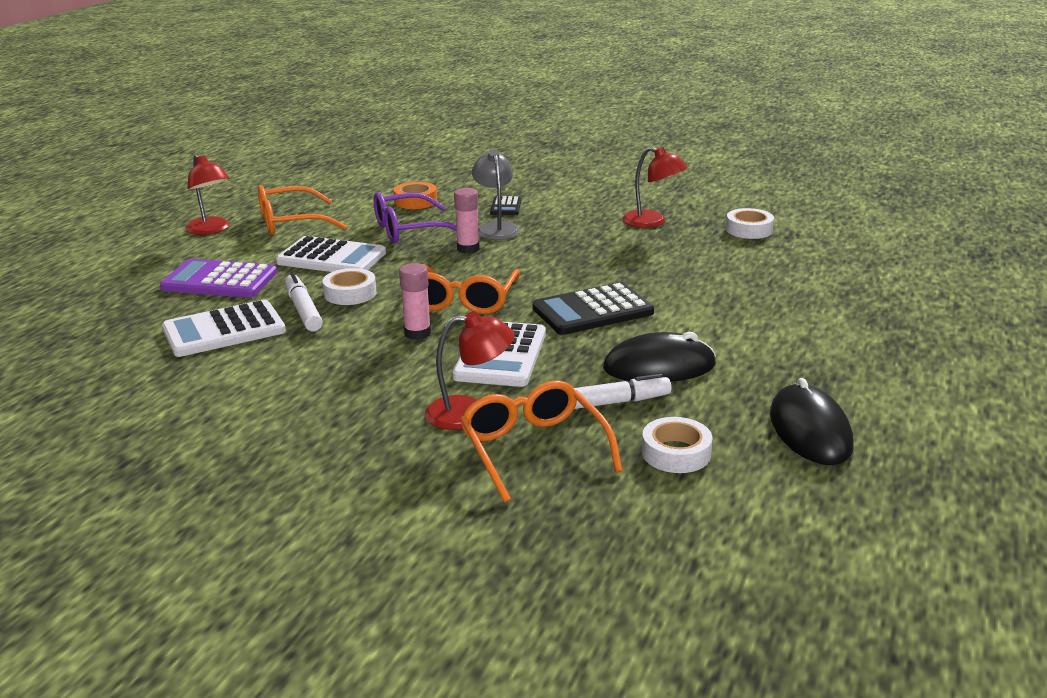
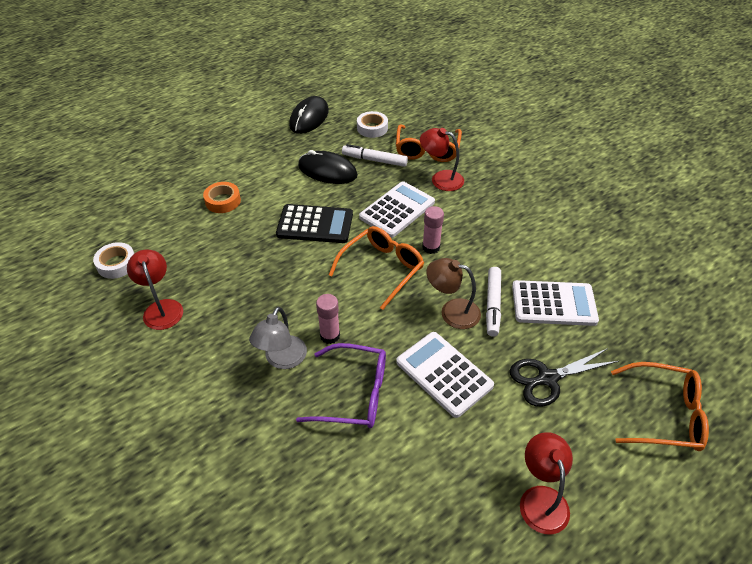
camera: 150 degrees left, 20 degrees up
(219, 280) = (547, 378): purple calculator -> black scissors
(290, 223) = (455, 473): orange glasses -> orange glasses (664, 414)
(350, 293) = (452, 311): white tape -> brown lamp
(415, 201) = (308, 461): orange tape -> orange tape (223, 201)
(506, 206) = (239, 399): black calculator -> none

